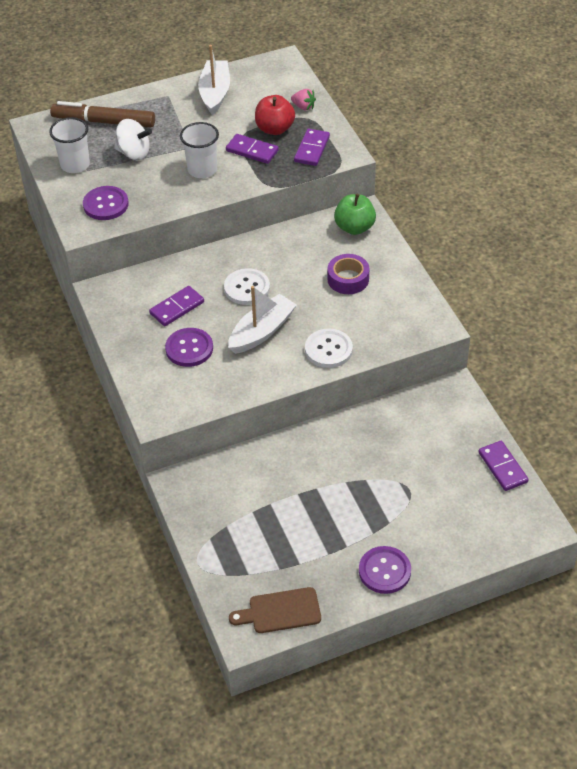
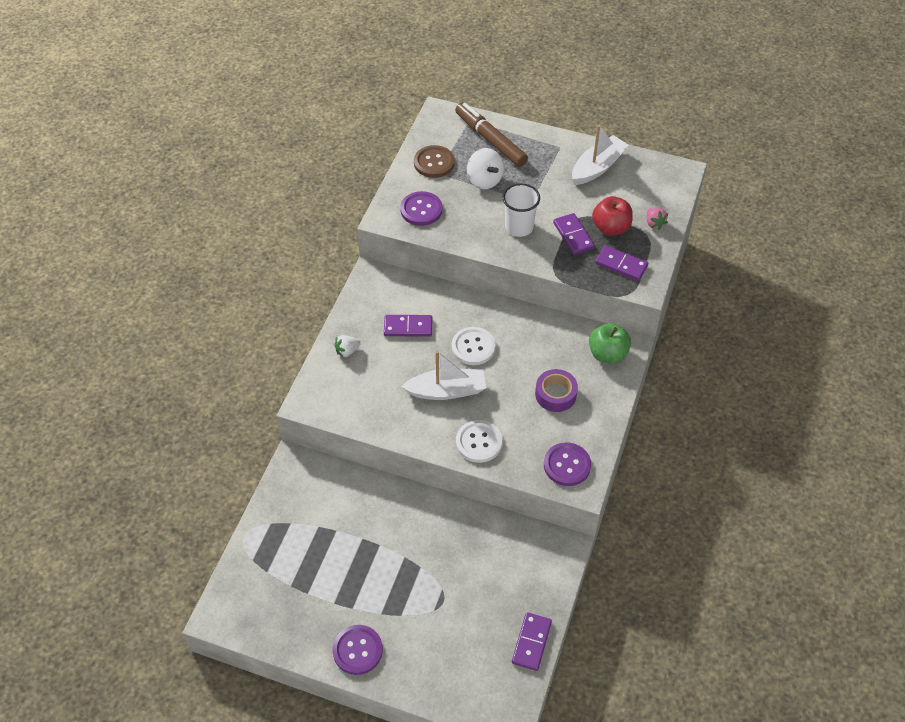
camera: 40 degrees right, 5 degrees up
(75, 165) = (434, 163): white cup -> brown button
(146, 357) = (347, 351): none -> white strawberry
(189, 348) = (383, 366): purple button -> purple button (567, 465)
(280, 611) = (258, 618): brown cutting board -> none
(312, 149) = (621, 265): purple domino -> purple domino turned 60 degrees clockwise

